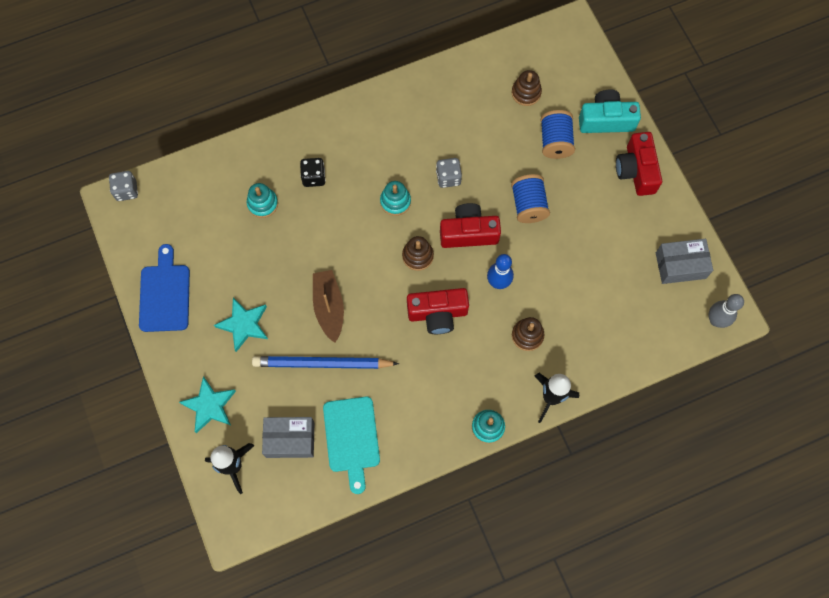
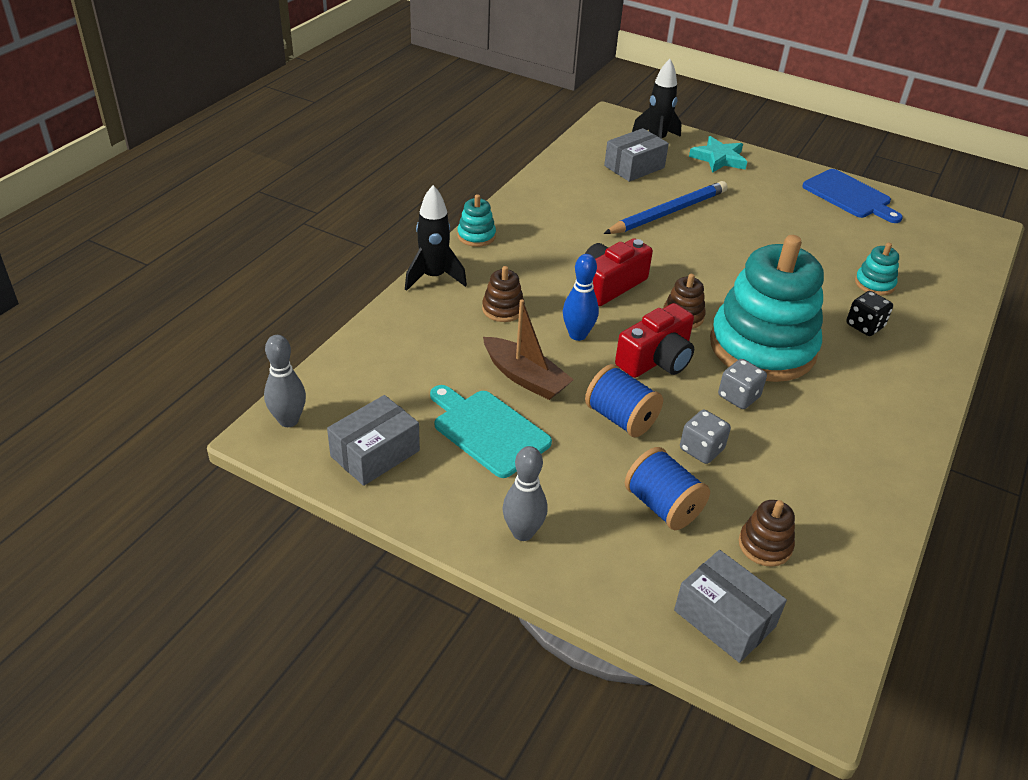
camera: 140 degrees right, 30 degrees down
(126, 191) = (989, 238): grey dice -> grey dice (701, 449)
(244, 325) = (763, 206): turquoise star -> none
(329, 307) = (712, 246): brown boat -> brown boat (525, 377)
(351, 438) = (587, 185): turquoise cutting board -> turquoise cutting board (488, 430)
(395, 201) = (762, 347): turquoise stacking toy -> turquoise stacking toy, size x2.46
(579, 75) = (724, 618): none -> grey box
(606, 120) = (624, 576): turquoise camera -> none
(636, 170) = (523, 532): red camera -> grey bowling pin

